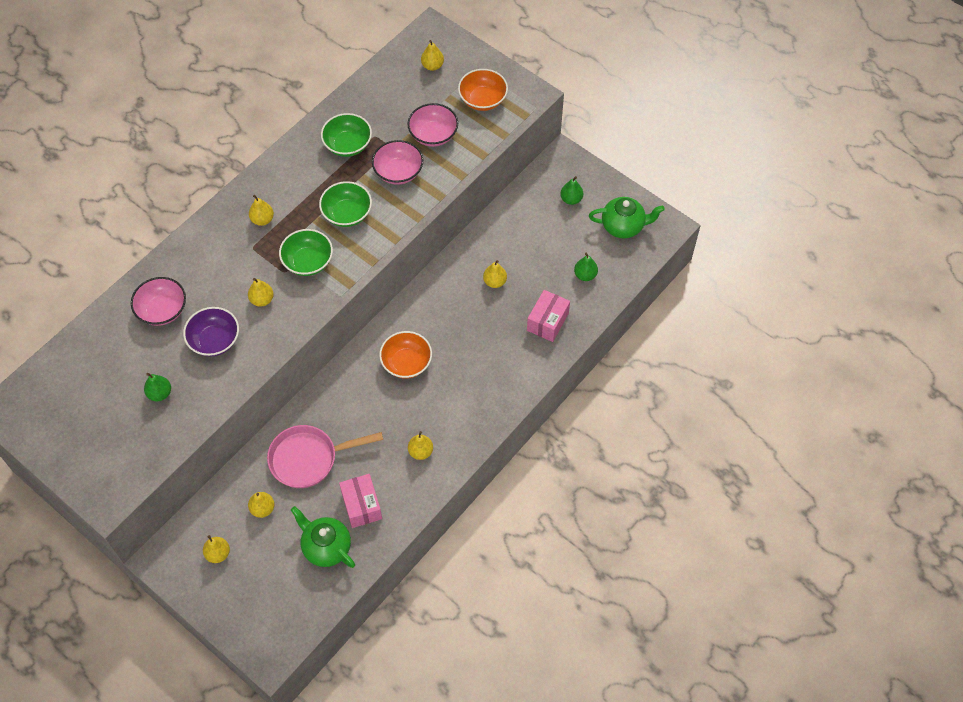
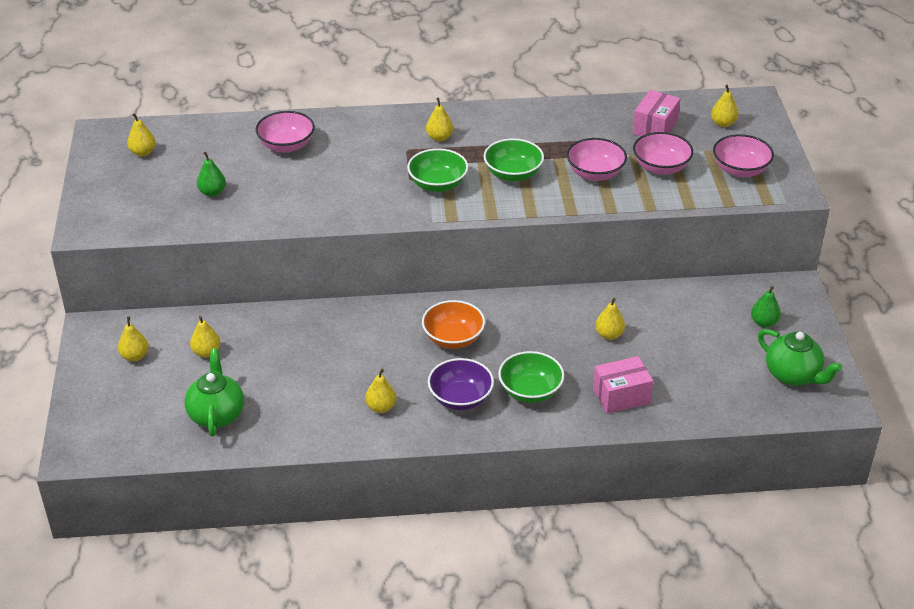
camera: 45 degrees right, 20 degrees down
(214, 340) = (297, 187): purple bowl -> purple bowl (460, 398)
(262, 300) = (368, 185): yellow pear -> yellow pear (143, 152)
(309, 459) = (286, 346): pink pan -> none
(348, 145) = (575, 132): green bowl -> green bowl (530, 391)
(361, 505) = (282, 408): pink box -> pink box (655, 127)
(483, 100) = (740, 170): orange bowl -> pink bowl
(585, 275) = (705, 386): green pear -> none

